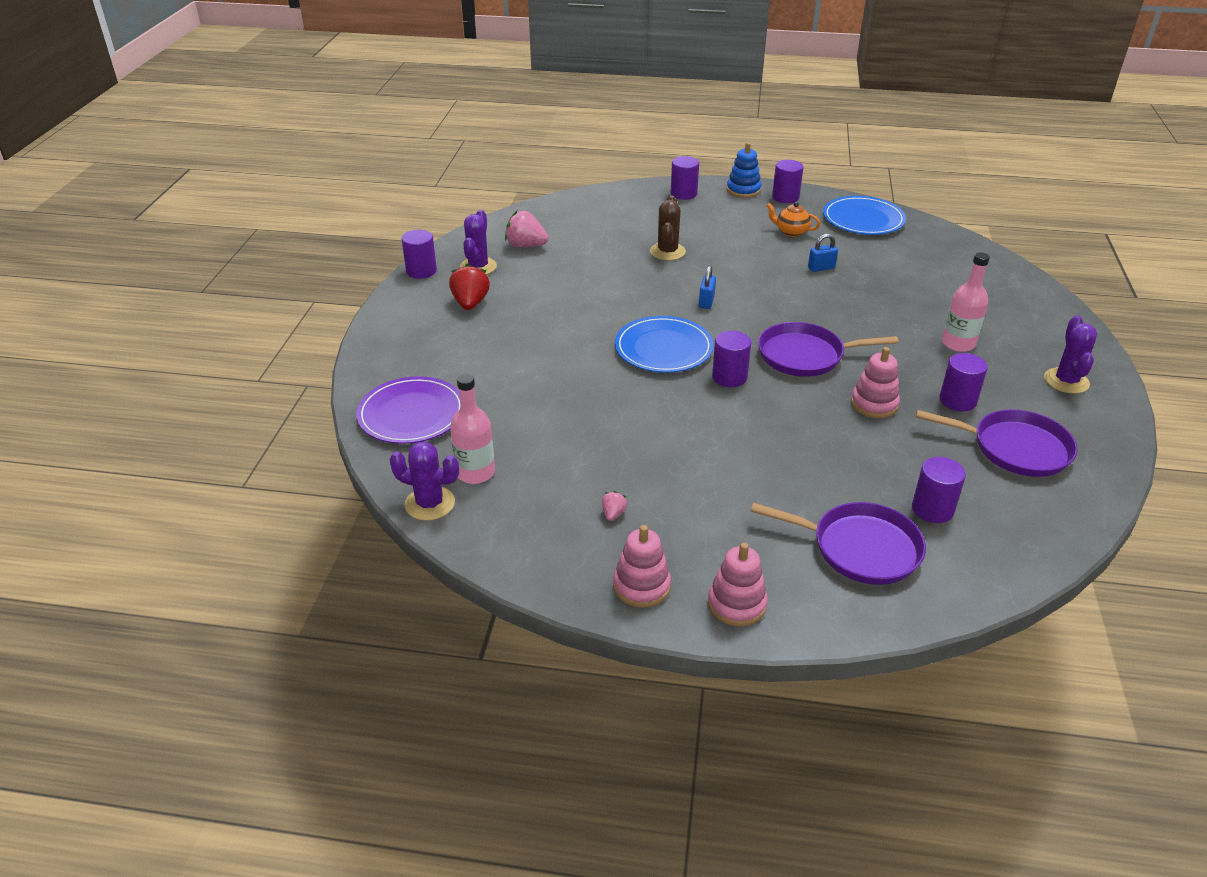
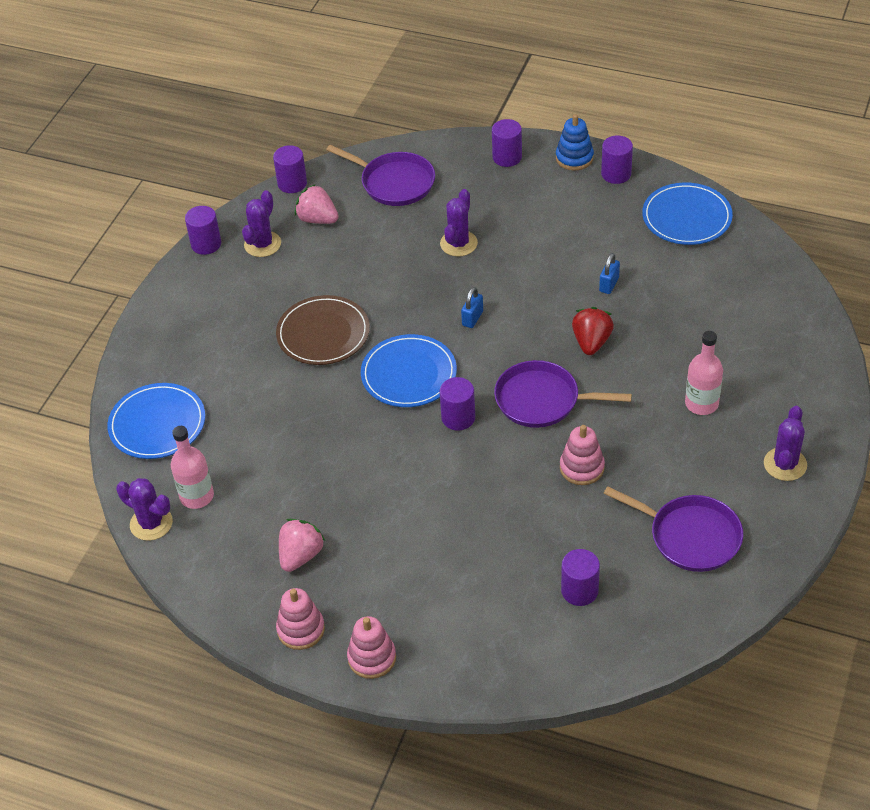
camera: 15 degrees right, 10 degrees up
(411, 414) = (157, 424): purple plate -> blue plate
(470, 303) = (242, 294): red strawberry -> red strawberry (591, 342)
(564, 326) = (323, 333): none -> brown plate
(613, 514) = (301, 555): pink strawberry -> pink strawberry, size x2.03
(667, 252) = (458, 243): brown cactus -> purple cactus
(791, 232) = (600, 228): orange teapot -> none
(821, 268) = (609, 284): blue padlock -> blue padlock turned 60 degrees counterclockwise
(860, 548) = (497, 621): purple pan -> purple pan (394, 183)
(957, 401) = (664, 474): purple cylinder -> purple cylinder (292, 183)

